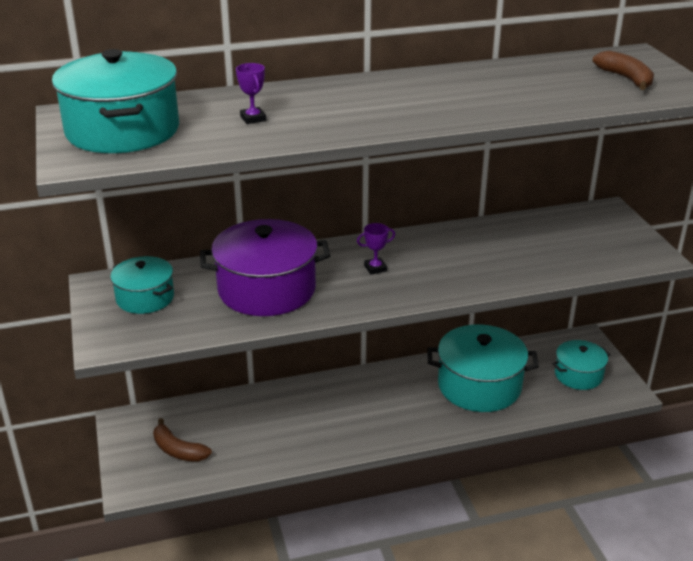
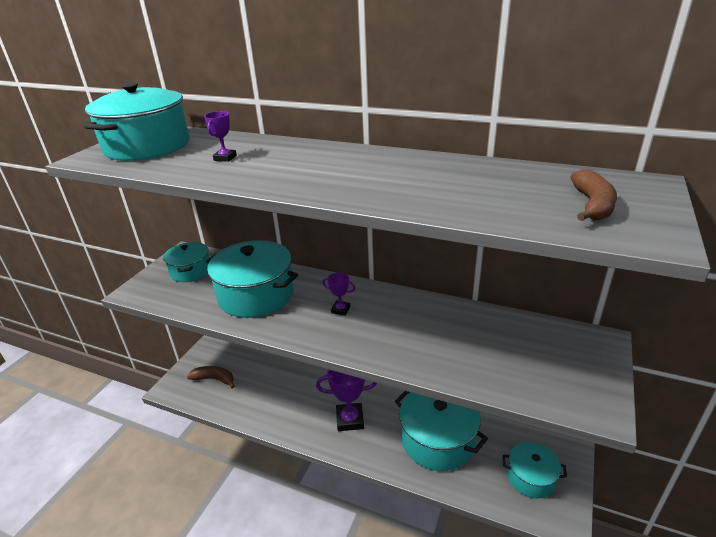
camera: 40 degrees right, 0 degrees up
(178, 450) = (214, 379): brown banana -> brown banana turned 120 degrees clockwise
(267, 289) = (256, 295): purple pot -> turquoise pot
(381, 410) = (350, 419): none -> purple trophy

